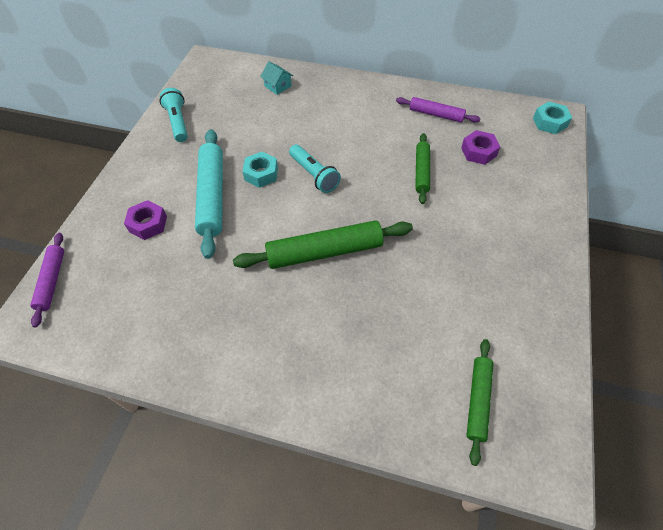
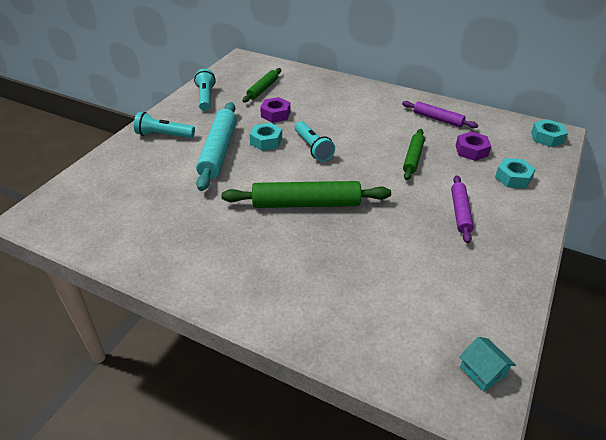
camera: 10 degrees right, 15 degrees down
(52, 281) = (65, 190): purple rolling pin -> purple rolling pin (460, 212)
(145, 184) = (164, 135): none -> turquoise flashlight
(148, 224) = (158, 163): purple nut -> purple nut (275, 114)
(278, 86) = (299, 83): turquoise house -> turquoise house (482, 371)
(478, 400) = (421, 338): green rolling pin -> green rolling pin (263, 89)
(526, 181) = (513, 178): none -> turquoise nut

